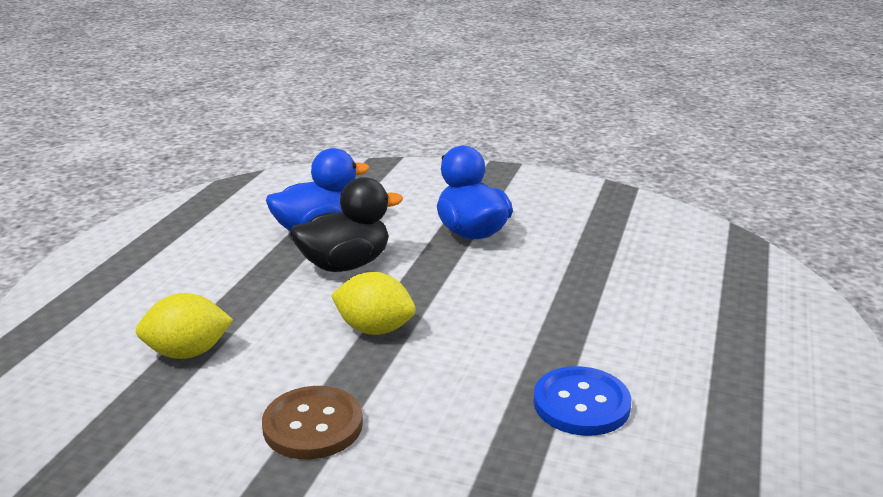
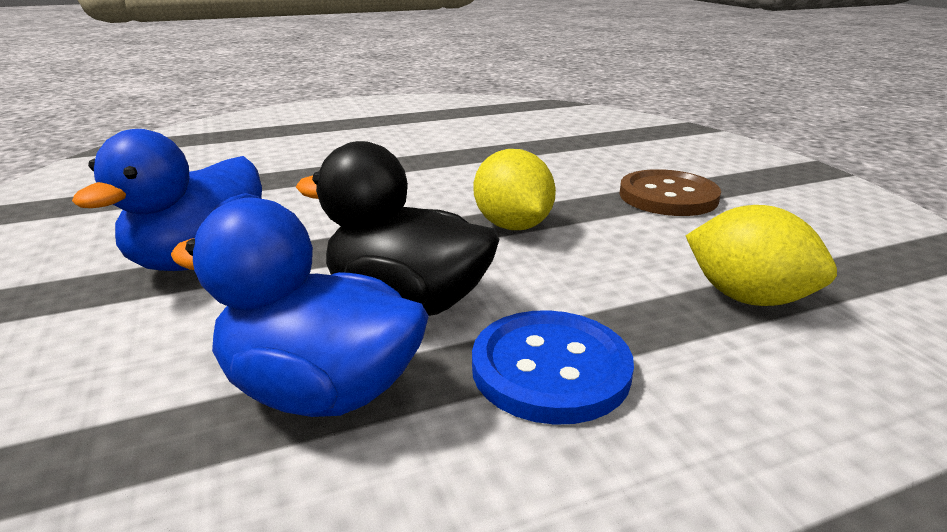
camera: 130 degrees left, 0 degrees up
(581, 404) = (473, 142): blue button -> blue button (550, 369)

